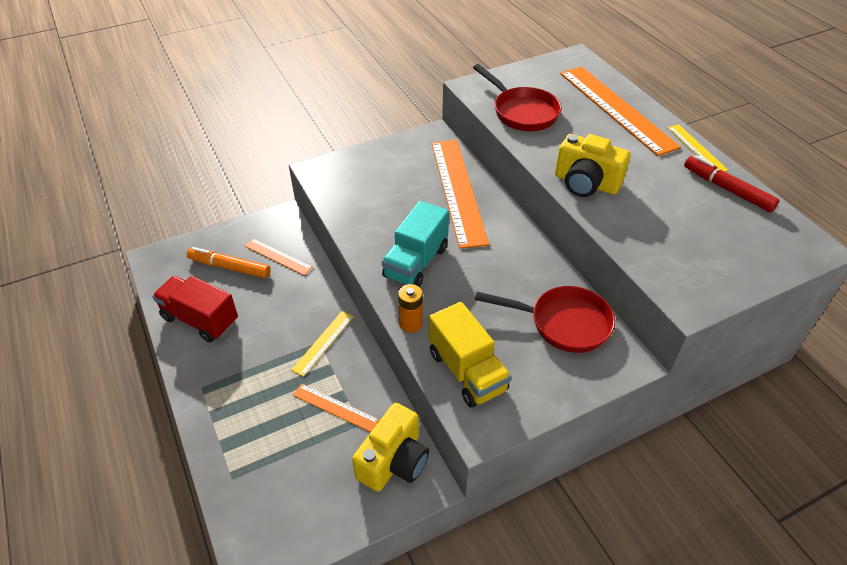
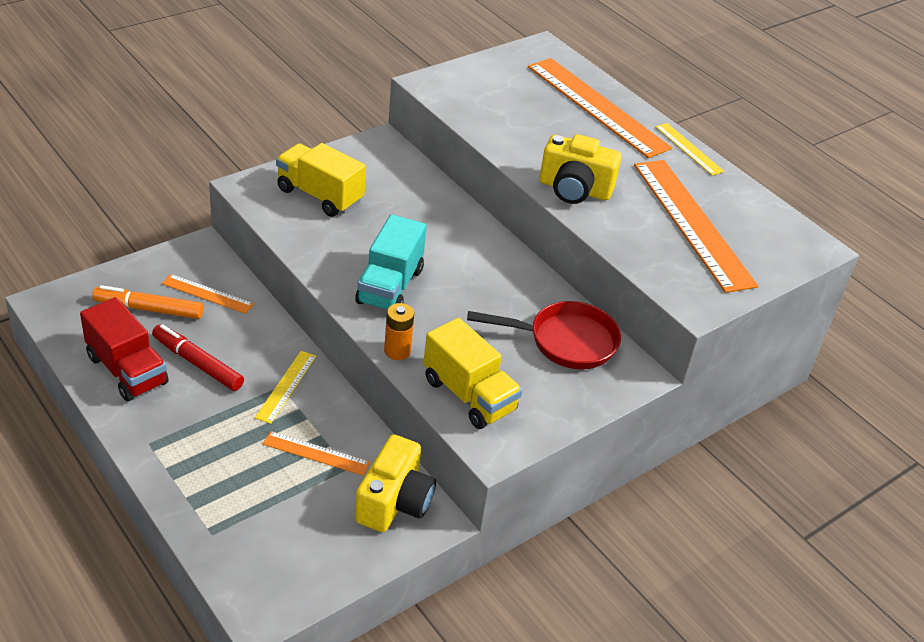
camera: 15 degrees left, 5 degrees down
(200, 320) = (127, 370): red truck -> red truck turned 150 degrees counterclockwise
(373, 179) = (319, 195): none -> yellow truck
(458, 190) = (424, 205): orange ruler -> orange ruler (692, 223)
(522, 112) = (491, 112): red pan -> none
(727, 189) = (725, 191): red marker -> red marker (198, 364)

